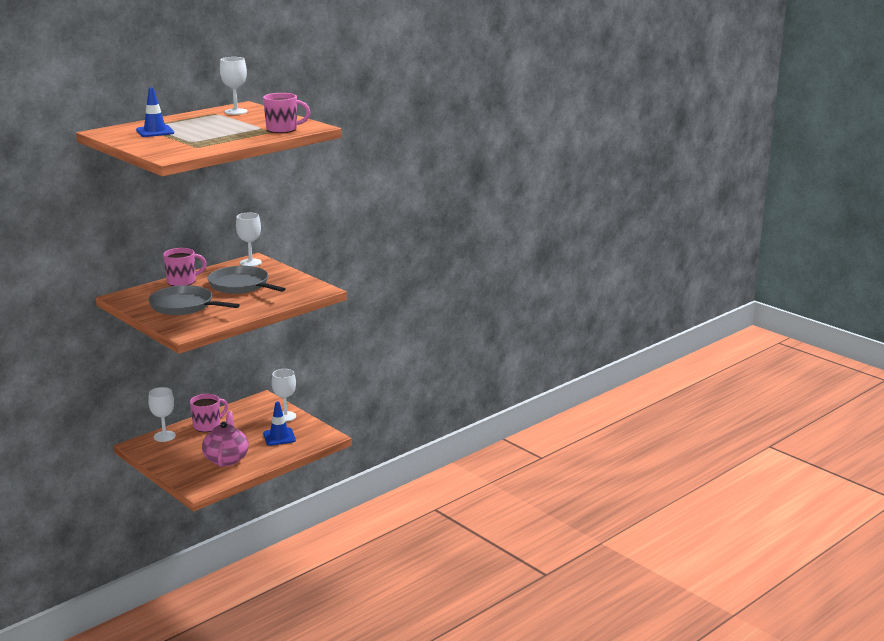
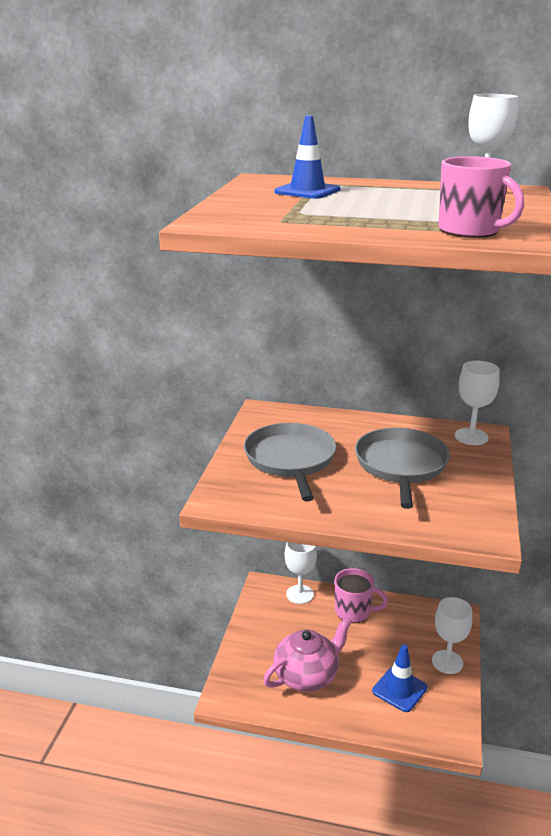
camera: 55 degrees right, 5 degrees up
(182, 282) = (352, 424): pink mug -> none

